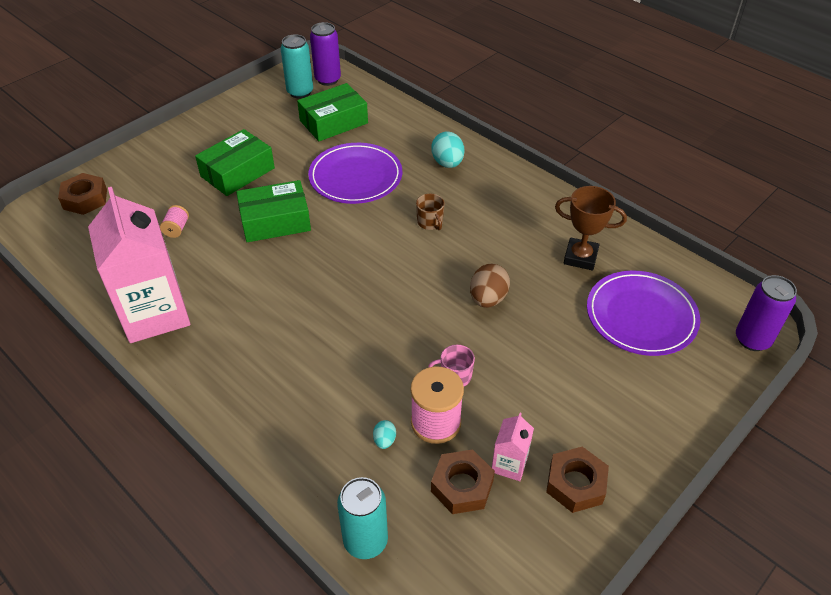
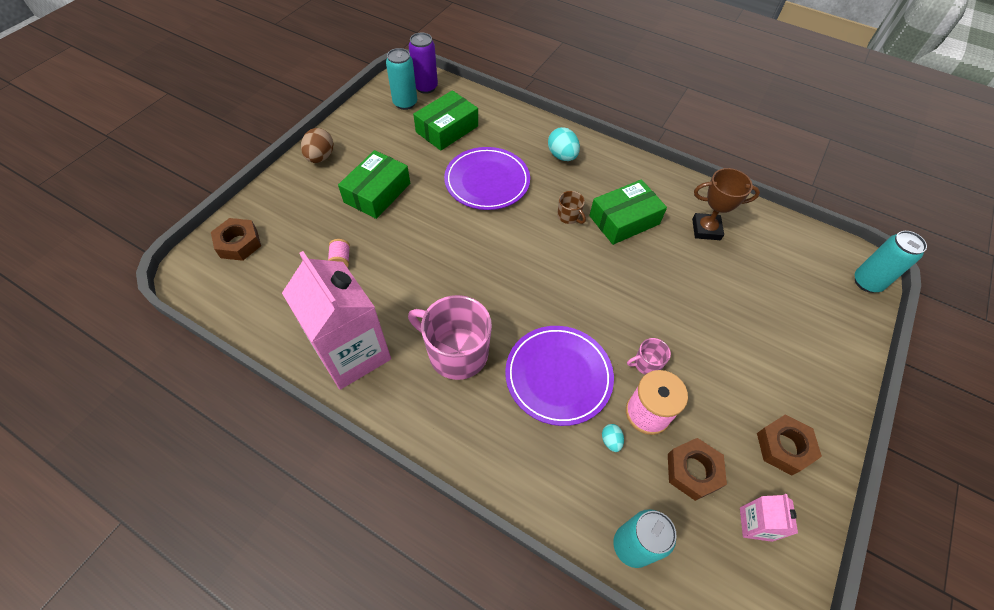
camera: 15 degrees left, 10 degrees up
(258, 331) = (456, 352): none -> pink mug
(275, 221) = (431, 237): green box -> green box (624, 220)
(488, 299) = (645, 283): brown egg -> brown egg (320, 157)
(509, 464) = (723, 440): pink carton -> pink carton (755, 524)
(641, 316) = (774, 276): purple plate -> purple plate (558, 376)
(752, 339) = (867, 282): purple can -> turquoise can

